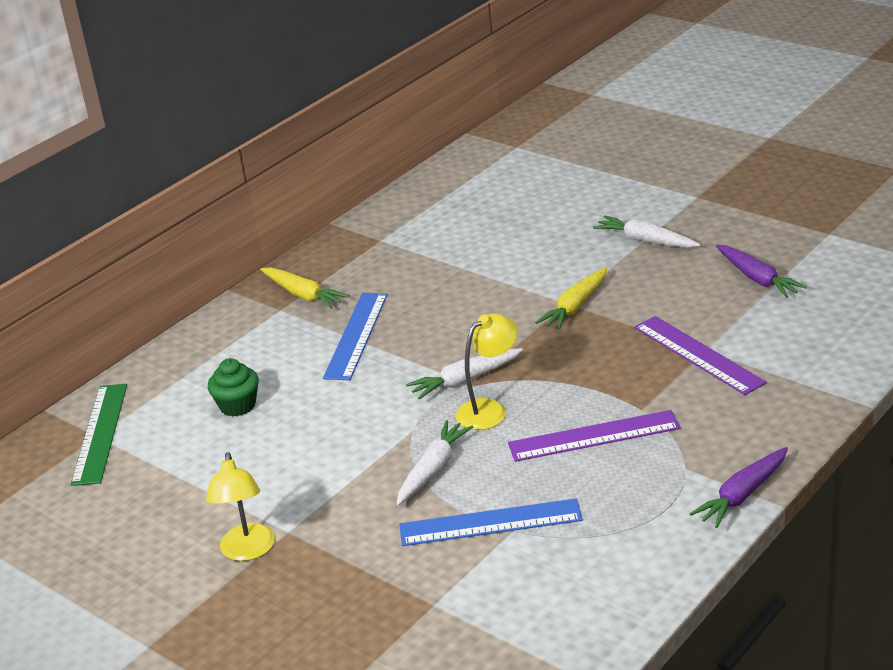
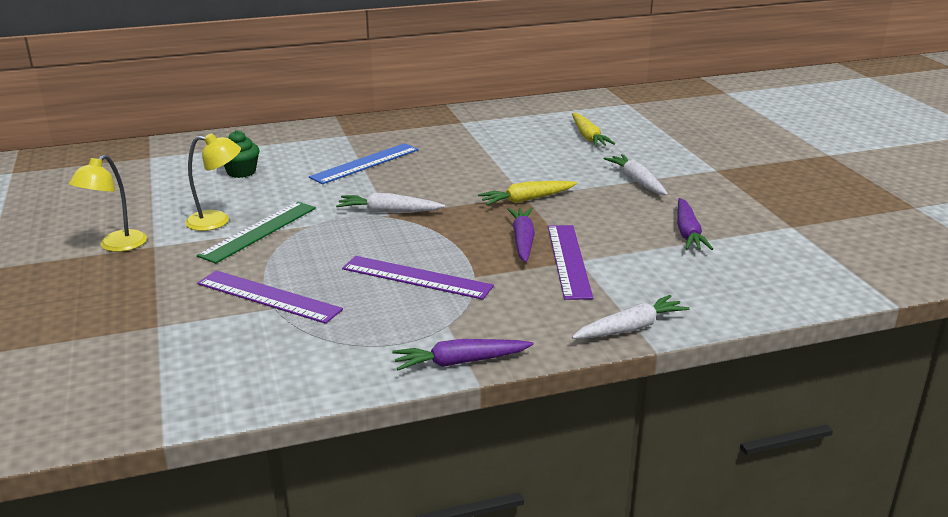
camera: 30 degrees right, 5 degrees down
(100, 433) = (153, 156): green ruler -> green ruler (259, 231)
(303, 295) = (370, 133): yellow carrot -> yellow carrot (588, 137)
(433, 469) = (287, 251): white carrot -> white carrot (630, 328)
(489, 409) = (376, 233): yellow lamp -> yellow lamp (217, 221)
(490, 522) = (268, 296): blue ruler -> purple ruler
(632, 353) = (522, 241): none -> purple carrot

